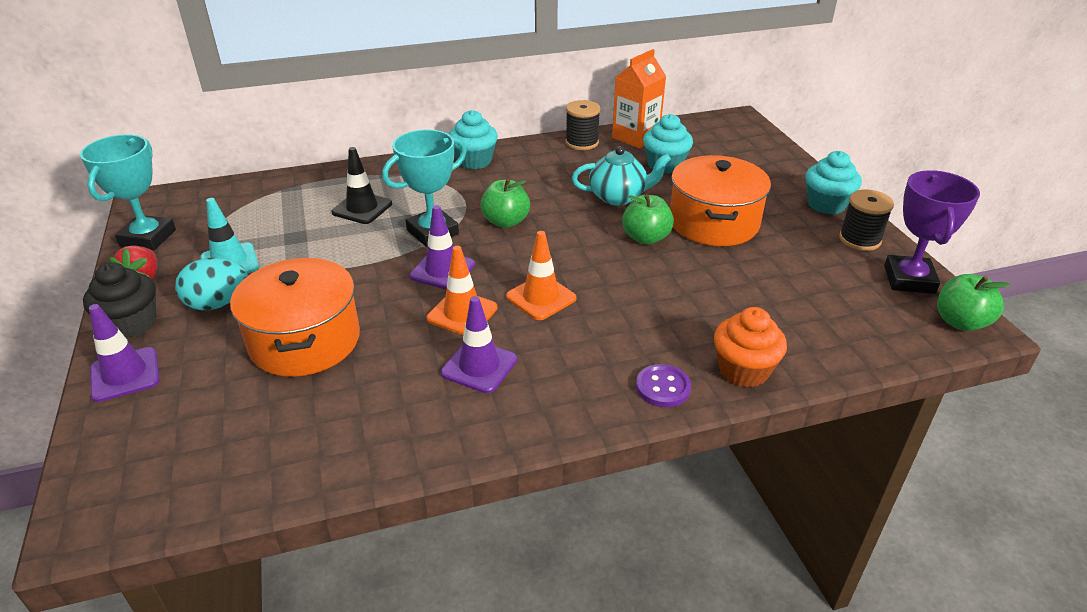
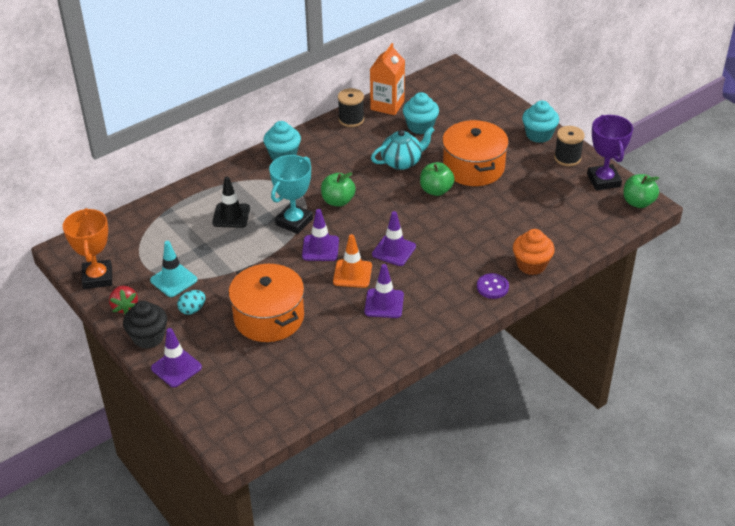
camera: 20 degrees left, 5 degrees up
(148, 238) = (97, 277): turquoise trophy -> orange trophy
(218, 303) = (192, 309): turquoise egg -> turquoise egg, size x0.65
(541, 297) = (394, 250): orange traffic cone -> purple traffic cone

